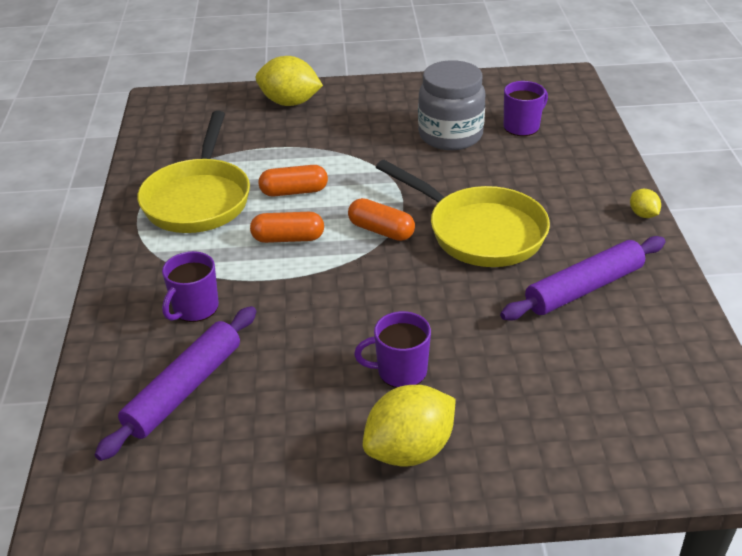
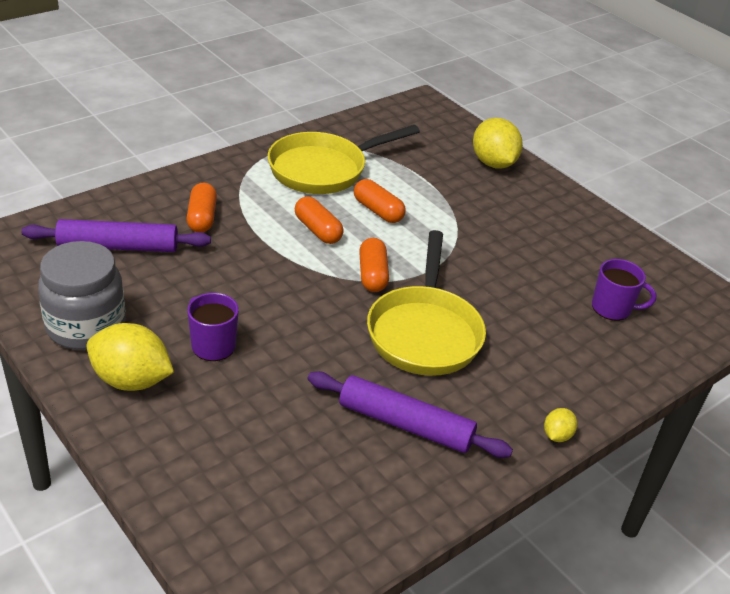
camera: 50 degrees right, 0 degrees up
(195, 308) = (202, 218): purple mug -> orange capsule
(450, 135) = (547, 268): grey jar -> grey jar (86, 326)

